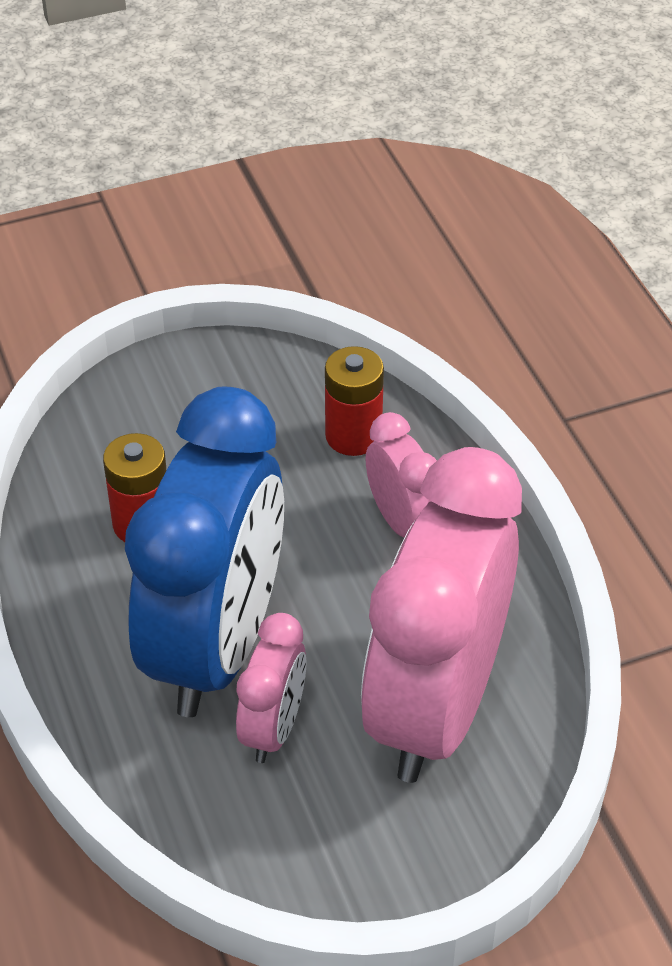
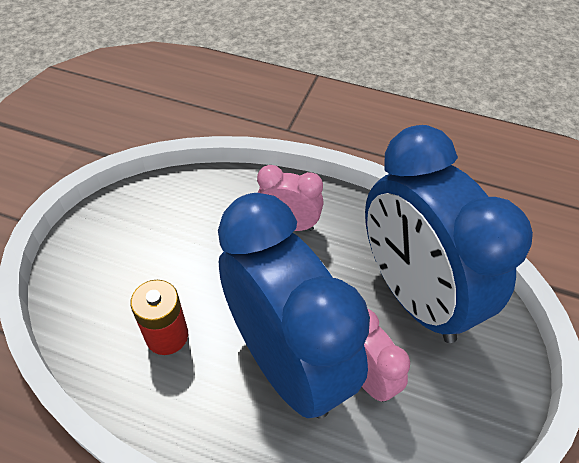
camera: 50 degrees left, 5 degrees up
(353, 436) = (215, 203): red battery -> none
(435, 708) = (414, 295): pink clock -> blue clock

